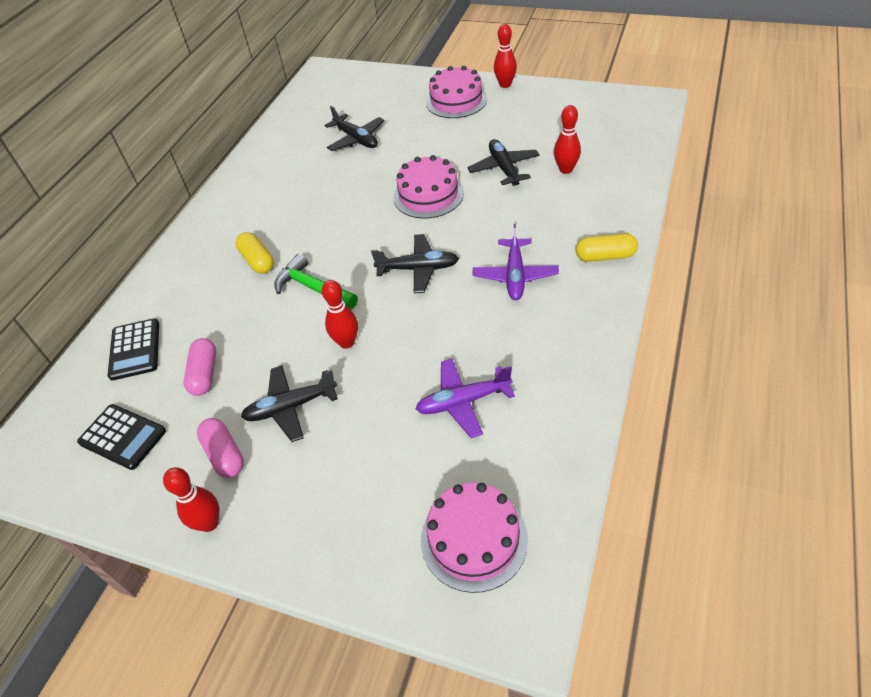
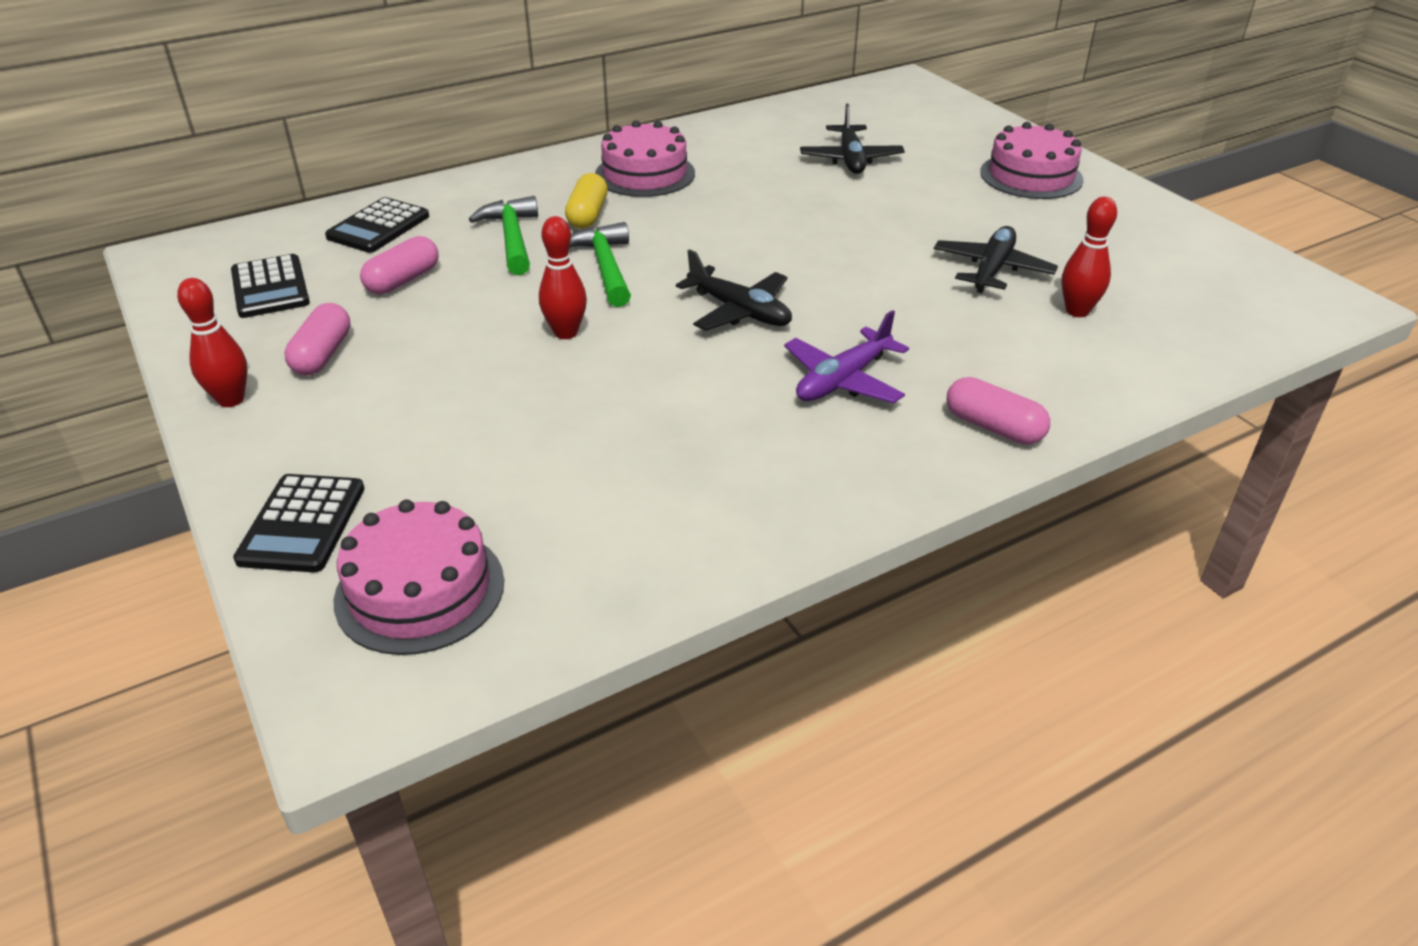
camera: 35 degrees right, 10 degrees down
(233, 304) = (512, 238): none -> green hammer
(290, 407) = (432, 354): black plane -> none
(363, 557) = (302, 524): none -> black calculator
(428, 195) = (856, 249): pink cake -> pink cake (645, 174)
(463, 402) = (600, 460): purple plane -> none
(505, 85) = (1123, 188): red bowling pin -> none
(605, 256) = (993, 427): yellow capsule -> pink capsule

